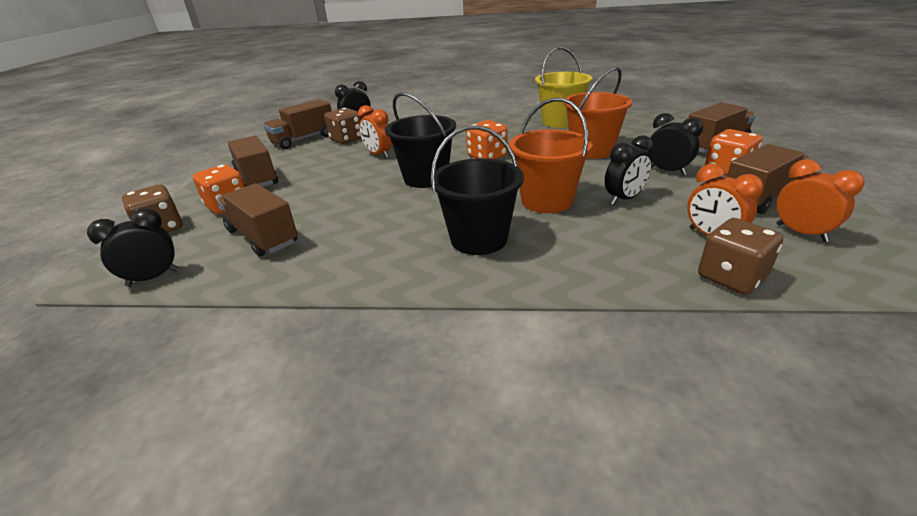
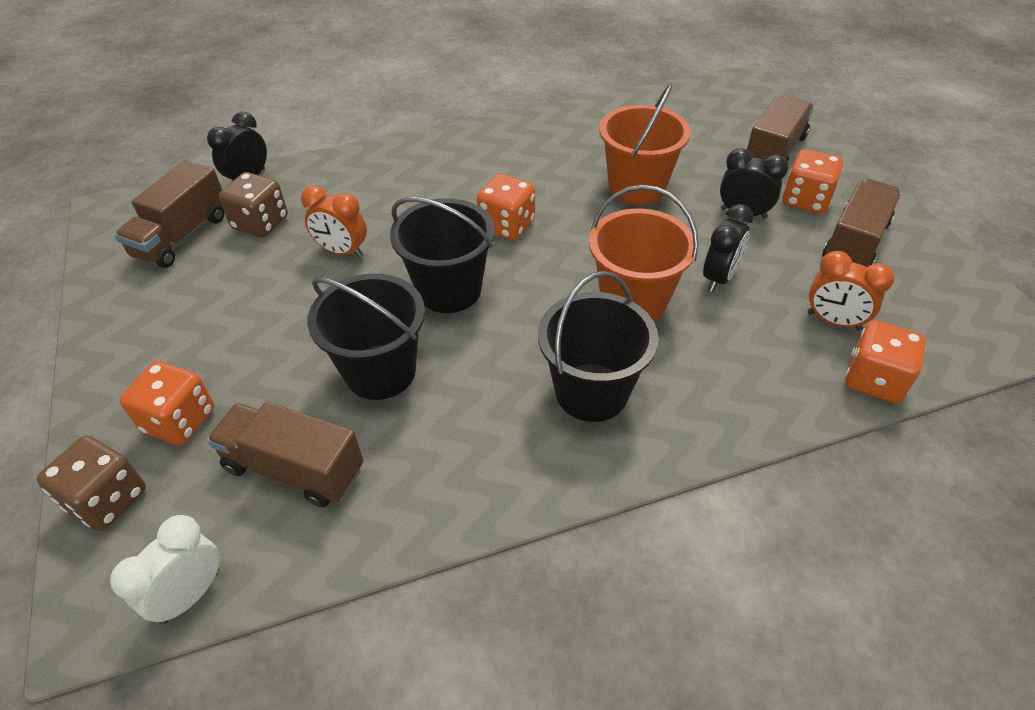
camera: 25 degrees left, 15 degrees up
(153, 278) = (191, 595): black clock -> white clock
(256, 178) = (176, 348): brown truck -> none
(352, 205) = (380, 371): none -> black bucket
(560, 122) = (564, 128): yellow bucket -> none
(731, 277) = (874, 380): brown dice -> orange dice
(801, 233) = (910, 294): orange clock -> none

